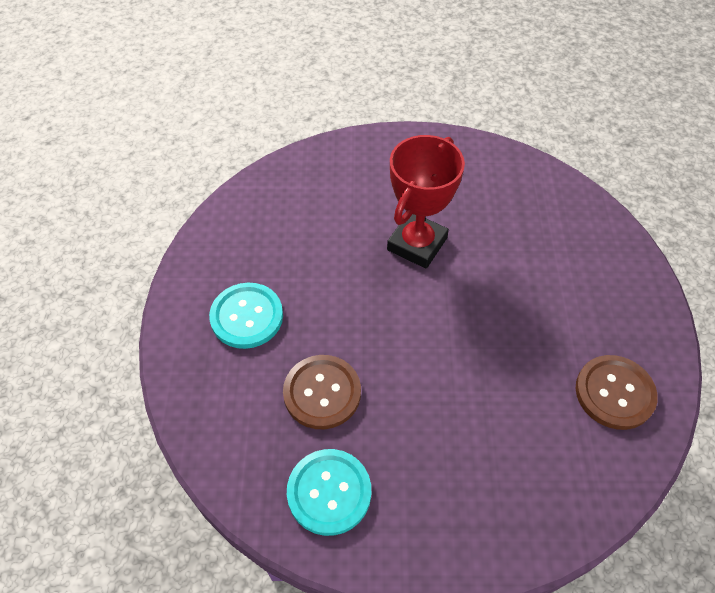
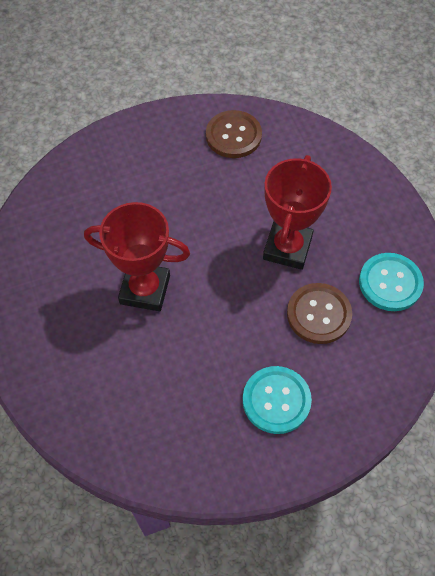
camera: 110 degrees left, 5 degrees up
(421, 393) = (287, 248): none -> red trophy

